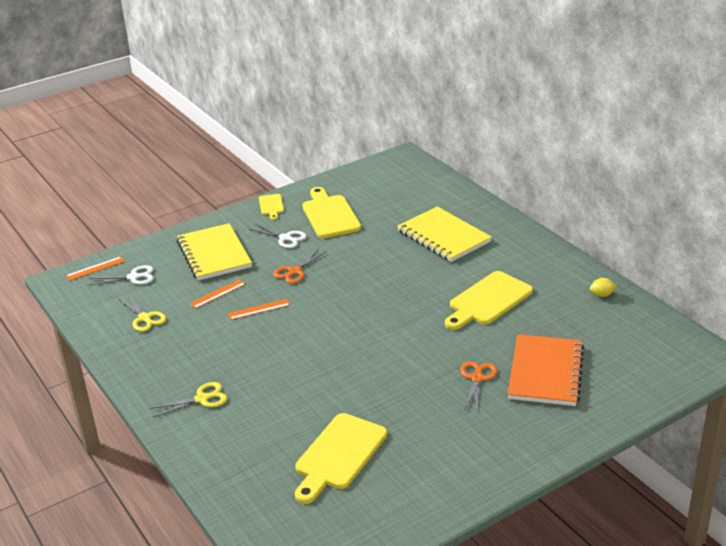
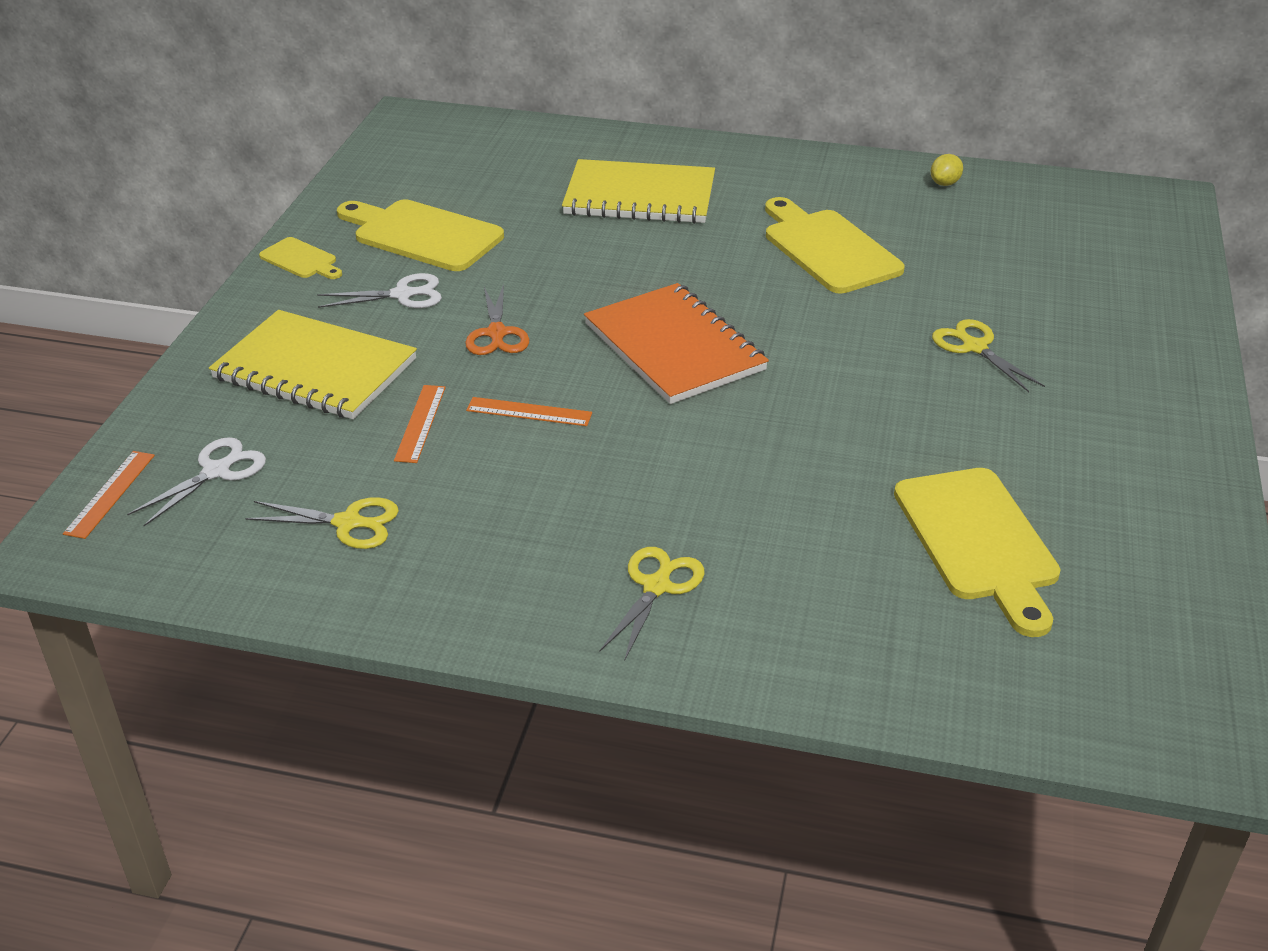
camera: 45 degrees left, 5 degrees up
(259, 309) = (529, 412): orange ruler -> orange ruler turned 75 degrees clockwise
(477, 378) = (974, 347): orange scissors -> yellow scissors
(488, 300) = (828, 249): yellow cutting board -> yellow cutting board turned 150 degrees clockwise
(545, 372) = (1035, 299): orange notebook -> orange notebook (674, 347)

